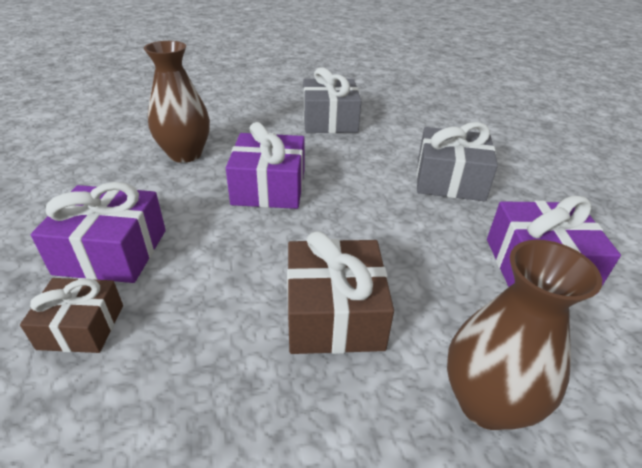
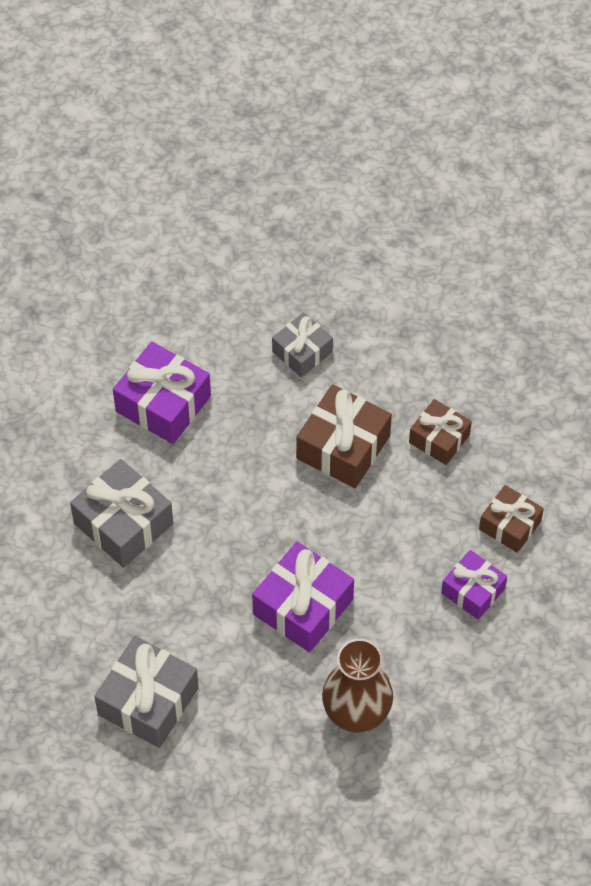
camera: 145 degrees left, 20 degrees up
(112, 251) = (473, 591): purple gift -> purple gift, size x0.63
(222, 385) = (439, 439): none -> brown gift
(486, 402) = (302, 352): brown vase -> grey gift

